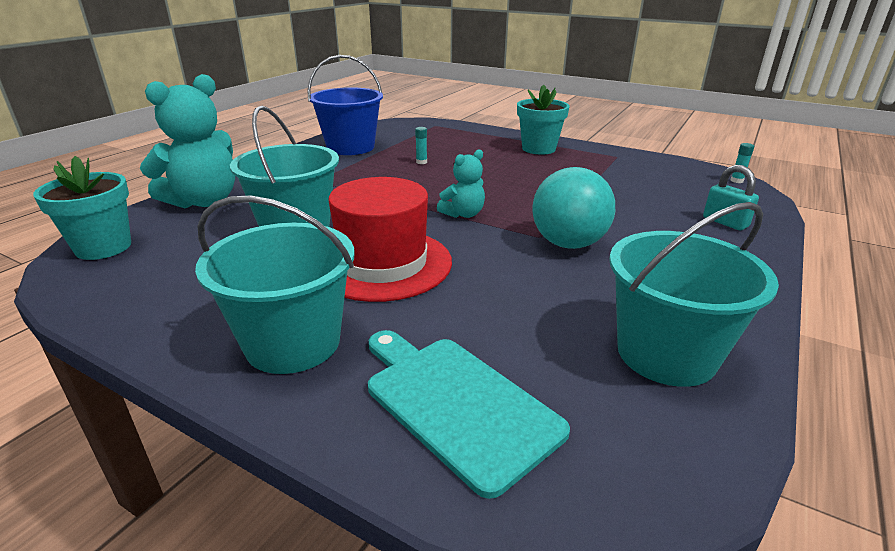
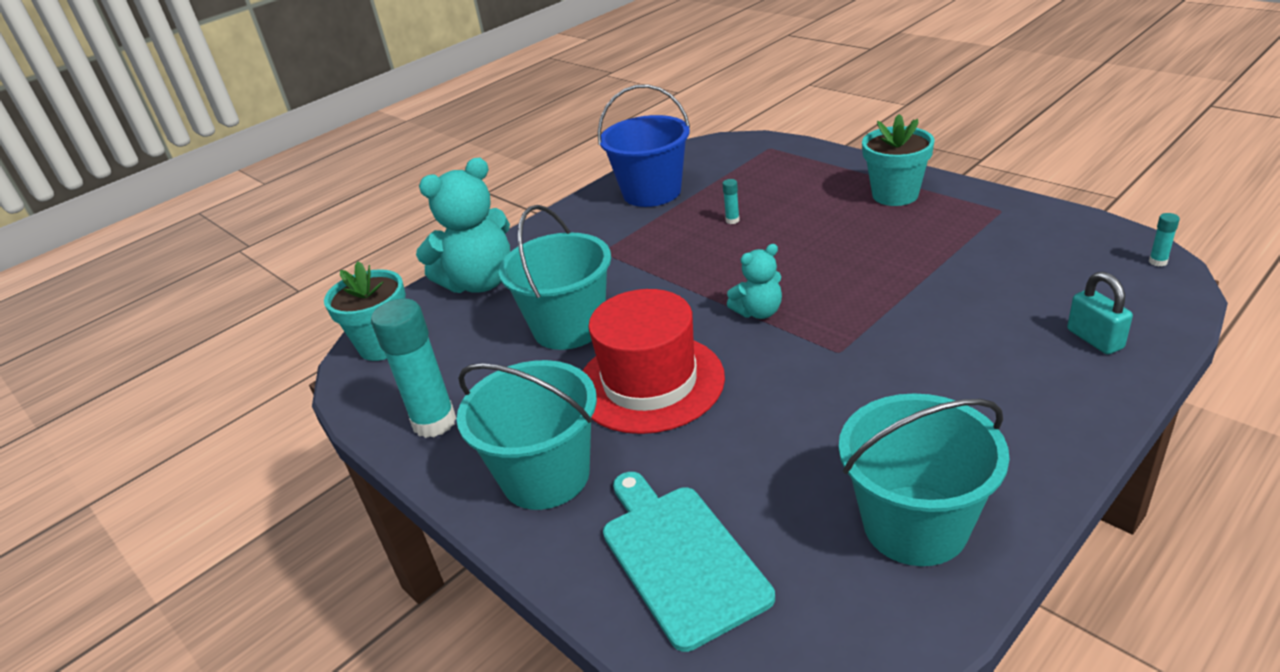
camera: 20 degrees right, 5 degrees up
(162, 305) = (434, 422): none -> turquoise glue stick
(568, 244) = (868, 365): turquoise ball -> none

